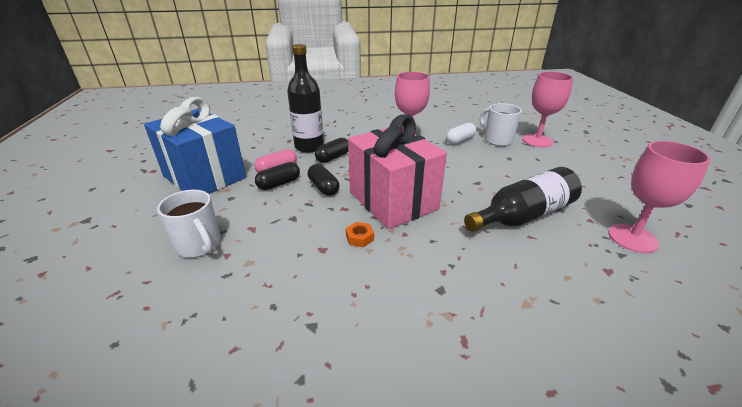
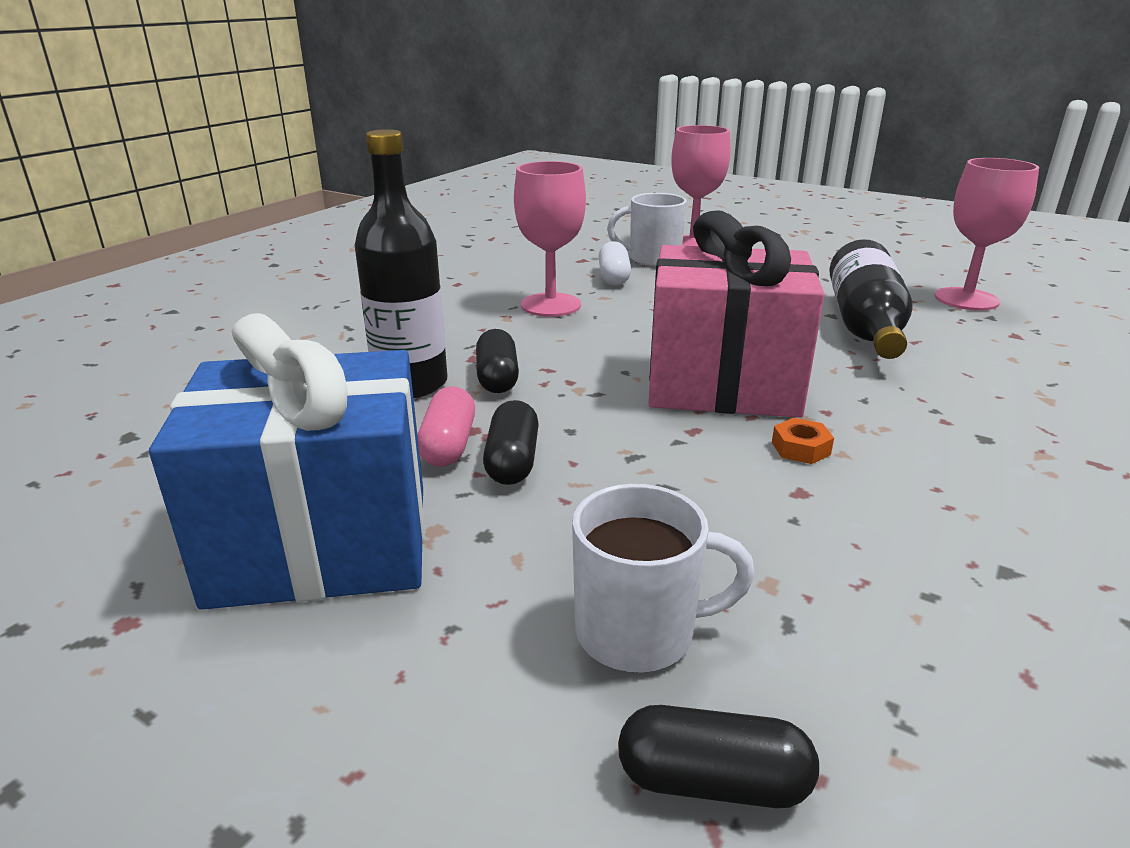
camera: 50 degrees left, 5 degrees down
(323, 187) = (596, 423): black capsule -> black capsule (712, 781)

